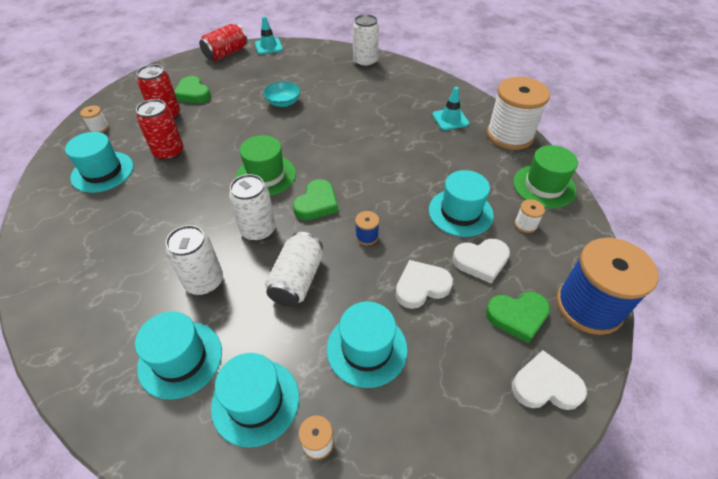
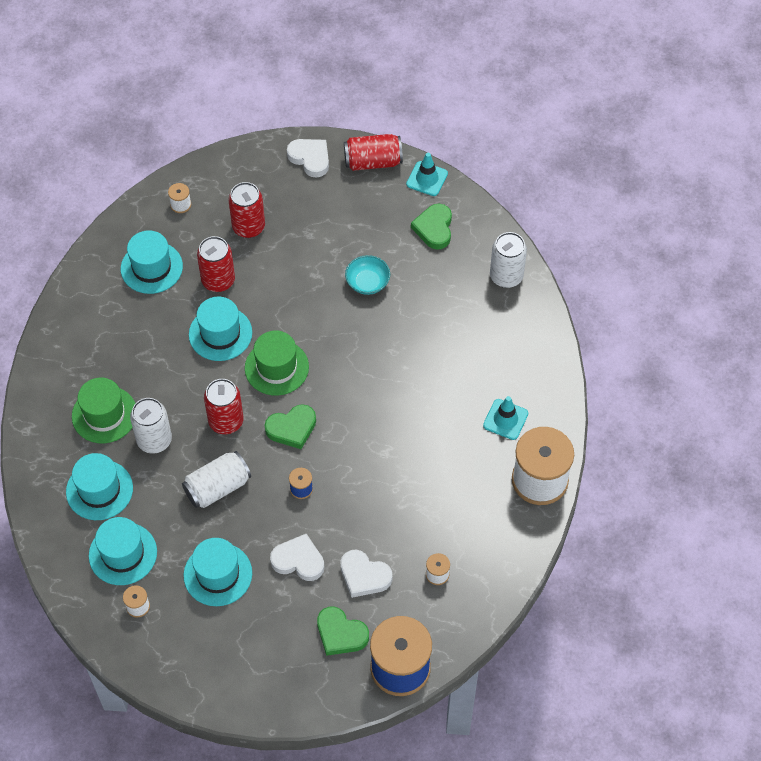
camera: 40 degrees right, 10 degrees up
(193, 93) = (293, 209): green heart -> green heart (434, 228)
(258, 230) = (226, 421): white can -> red can
(460, 212) = (397, 523): turquoise hat -> turquoise hat (220, 333)
(544, 186) = (499, 554): green hat -> green hat (104, 414)
(545, 385) = (304, 686): white heart -> white heart (310, 158)

